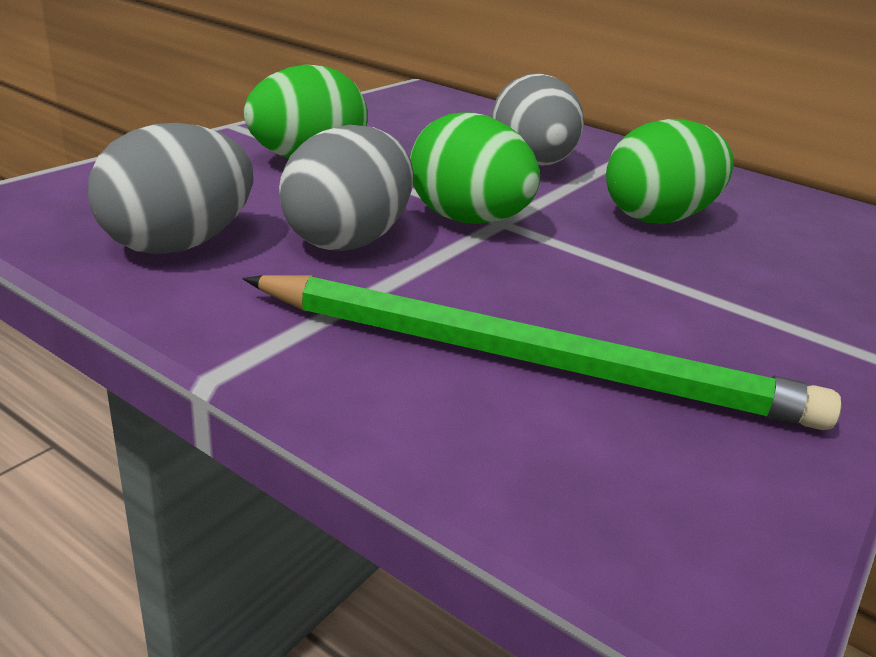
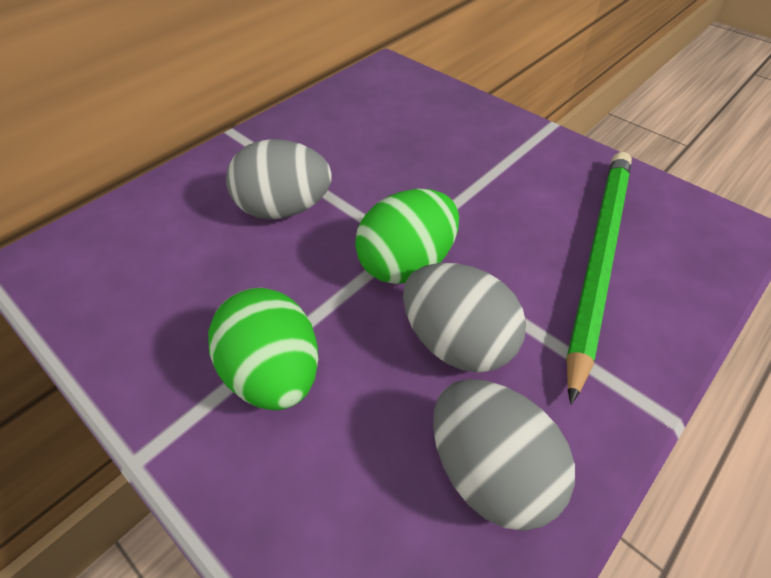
camera: 80 degrees left, 20 degrees up
(658, 218) = (388, 162): green egg -> none

